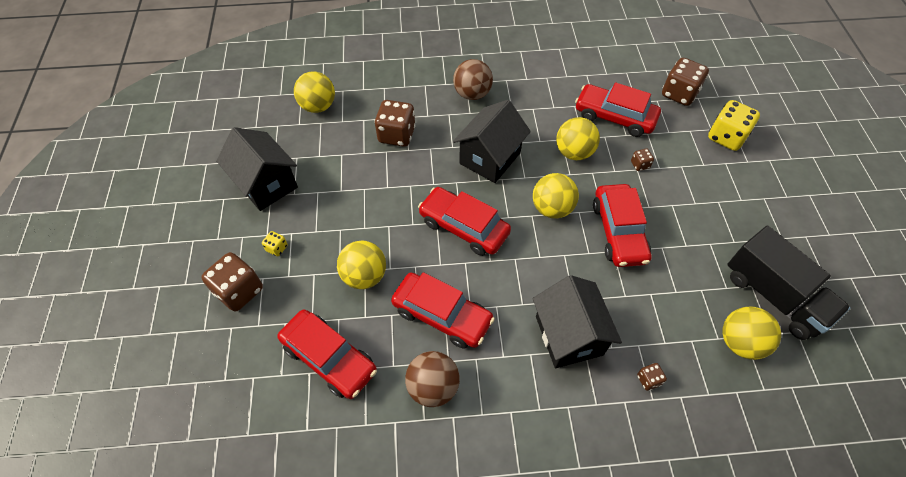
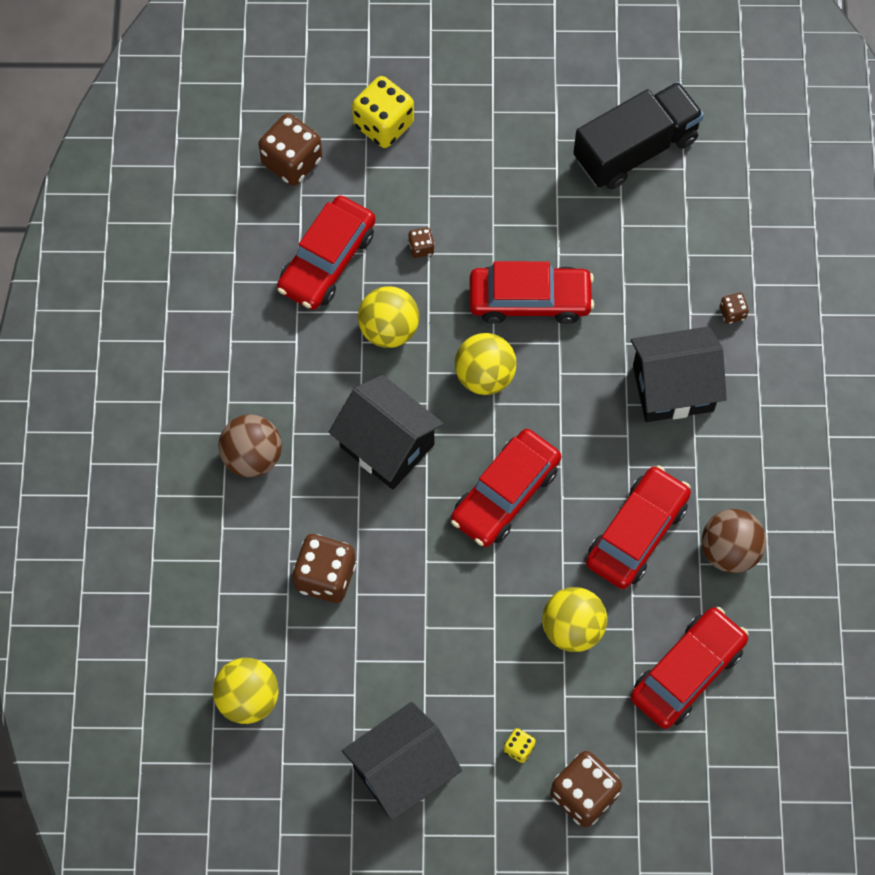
camera: 85 degrees left, 10 degrees up
(740, 342) = (692, 204): yellow ball -> none

